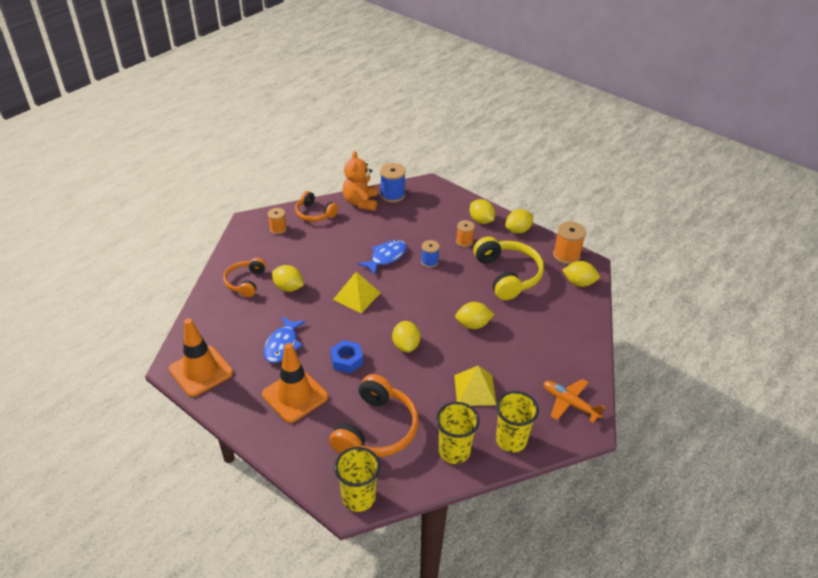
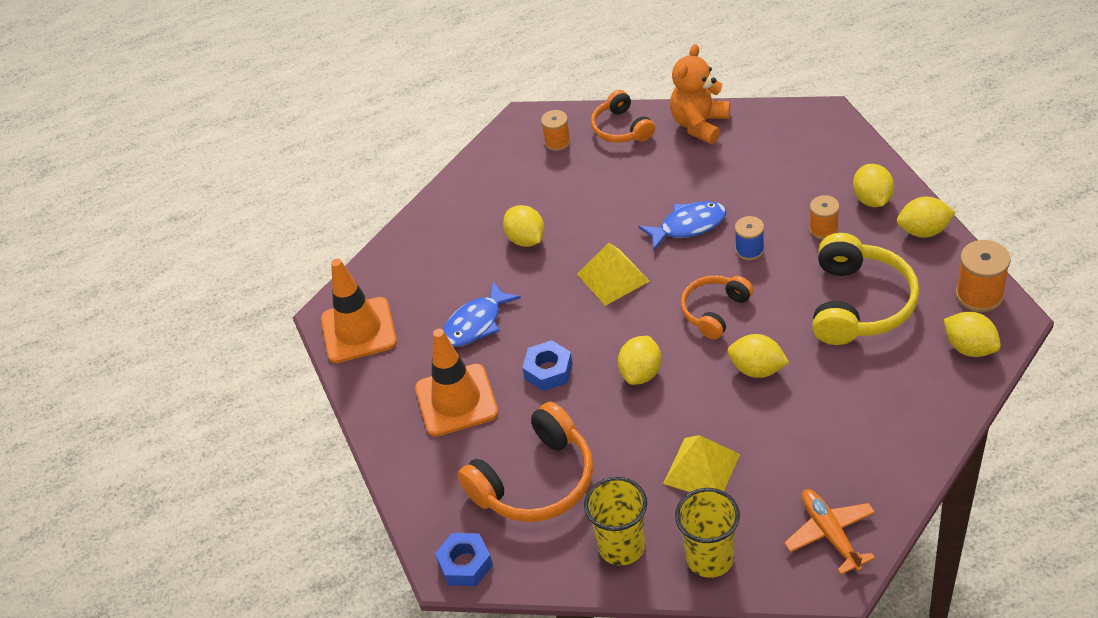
camera: 35 degrees right, 5 degrees up
(245, 282) = (473, 216): orange headphones -> orange headphones (714, 311)
(358, 498) = (465, 564): yellow cup -> blue nut
(392, 195) = (755, 122): blue spool -> none

